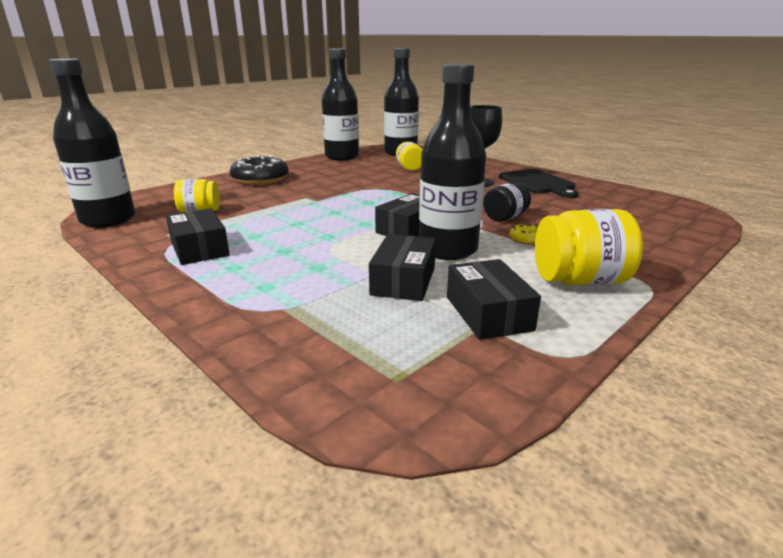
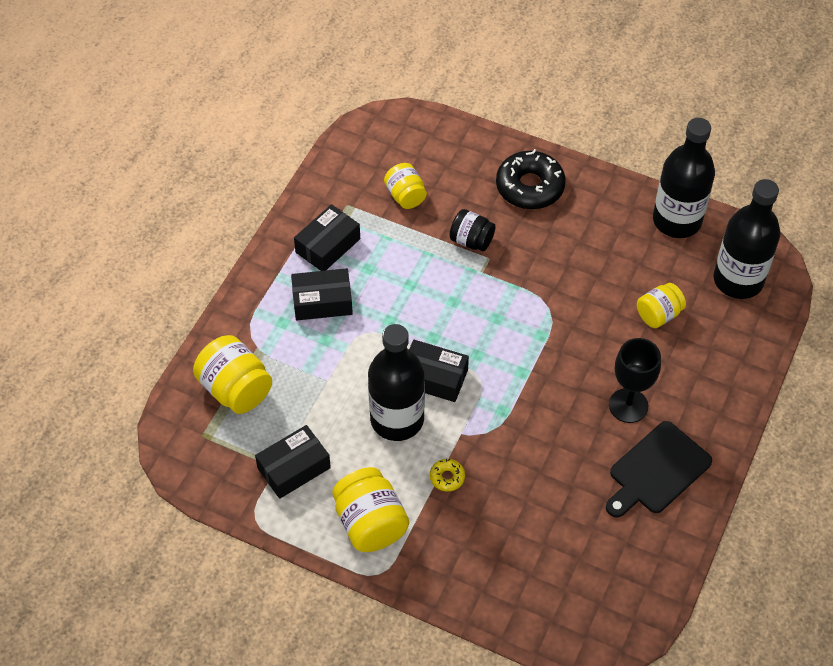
camera: 70 degrees right, 30 degrees up
(108, 220) = (359, 143): black bottle -> none
(335, 335) = (235, 389): none -> yellow jar
(403, 281) = (324, 404): black box -> black box (322, 301)
(505, 217) = (503, 452): black jar -> black jar (471, 240)

